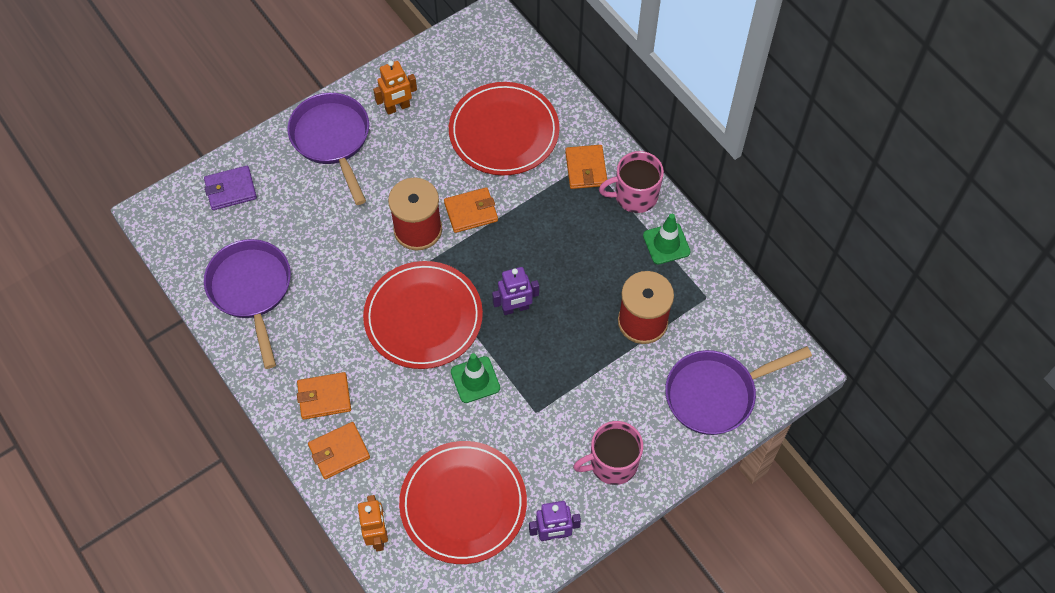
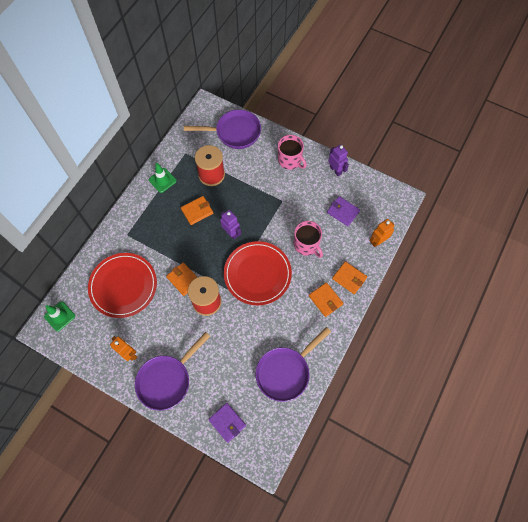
camera: 115 degrees left, 5 degrees up
(463, 504) = (343, 212): red plate -> purple wallet
(475, 380) = (279, 234): green traffic cone -> green traffic cone (59, 316)
(586, 169) = (132, 234): orange wallet -> orange wallet (197, 211)
(634, 196) = (139, 205): pink mug -> pink mug (306, 245)
(716, 394) = (234, 132): purple pan -> purple pan turned 45 degrees counterclockwise

